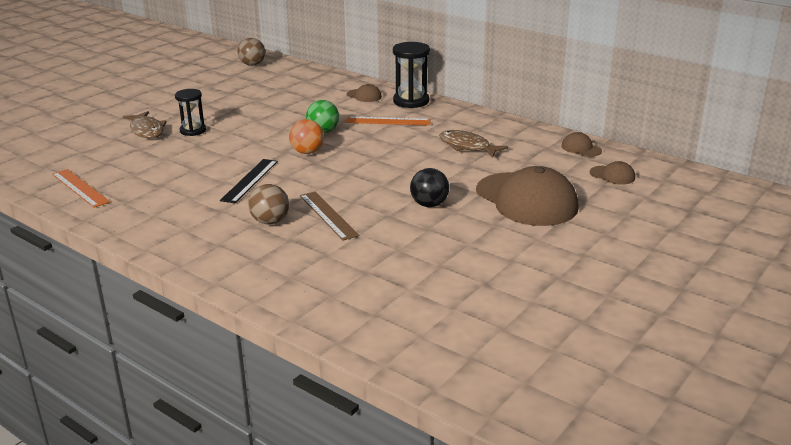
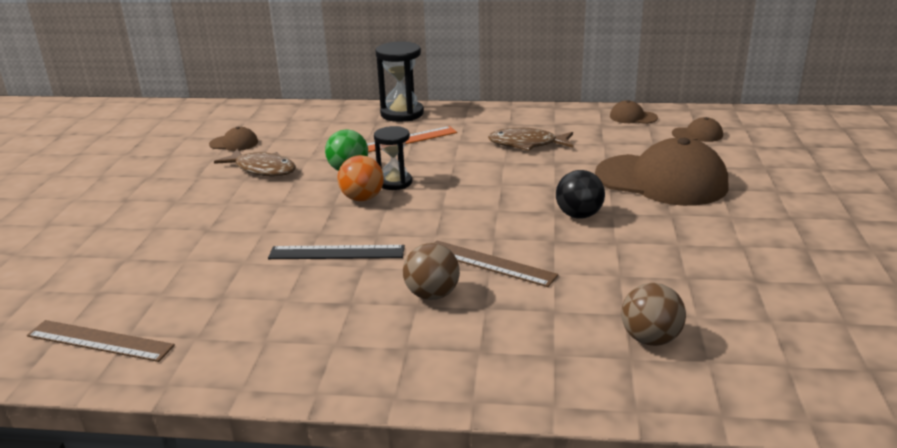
camera: 30 degrees left, 0 degrees up
(80, 188) = (100, 340): orange ruler -> brown ruler
(147, 130) = (107, 232): brown fish -> brown fish (262, 169)
(193, 131) = (176, 214): black hourglass -> black hourglass (395, 182)
(249, 180) = (336, 253): black ruler -> black ruler turned 75 degrees counterclockwise
(252, 64) = (155, 117): brown ball -> brown ball (650, 339)
(364, 96) = (341, 120): brown cap -> brown cap (234, 143)

